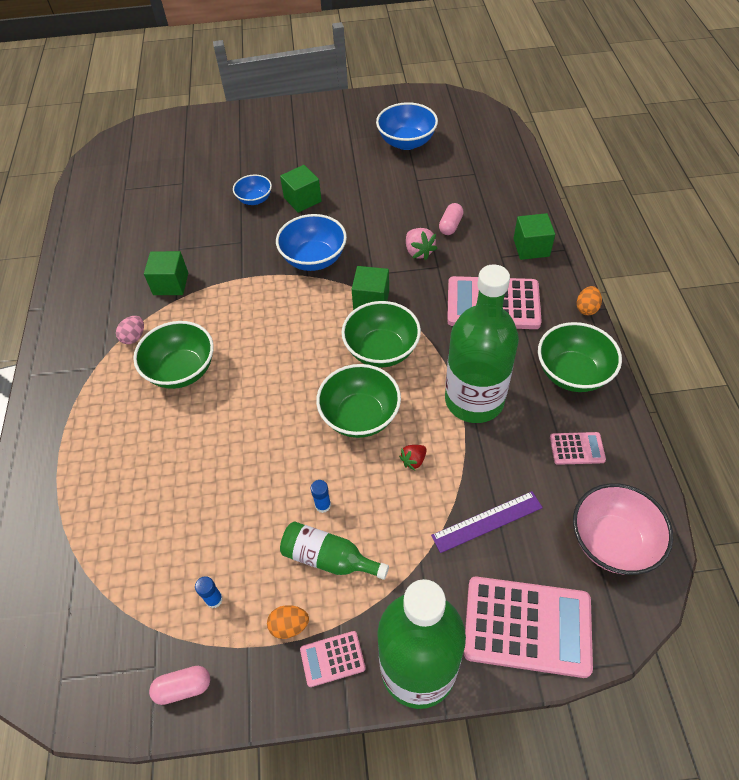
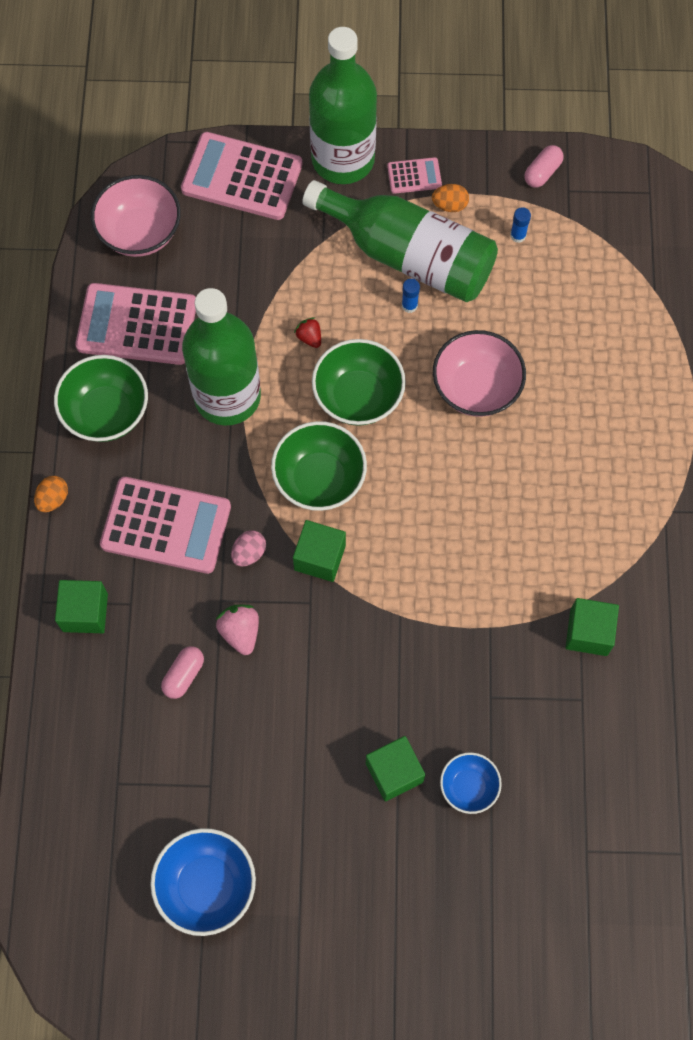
camera: 175 degrees left, 15 degrees up
(134, 337) = (629, 549): pink egg -> pink egg (249, 553)
(182, 370) = (564, 489): green bowl -> none
(183, 687) = (542, 172): pink capsule -> pink capsule turned 45 degrees counterclockwise
(255, 438) = (476, 388): none -> pink bowl
(314, 259) = (388, 644): blue bowl -> none
(328, 558) = (409, 256): green bottle -> green bottle, size x1.94
(413, 460) = (309, 337): red strawberry -> red strawberry turned 90 degrees counterclockwise
(487, 521) = (251, 267): purple ruler -> none
(577, 448) = (137, 325): pink calculator -> pink calculator, size x2.10

